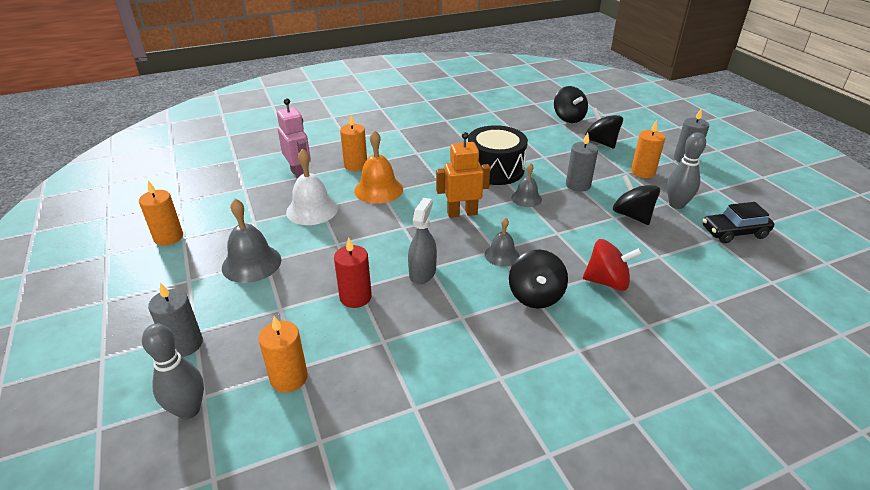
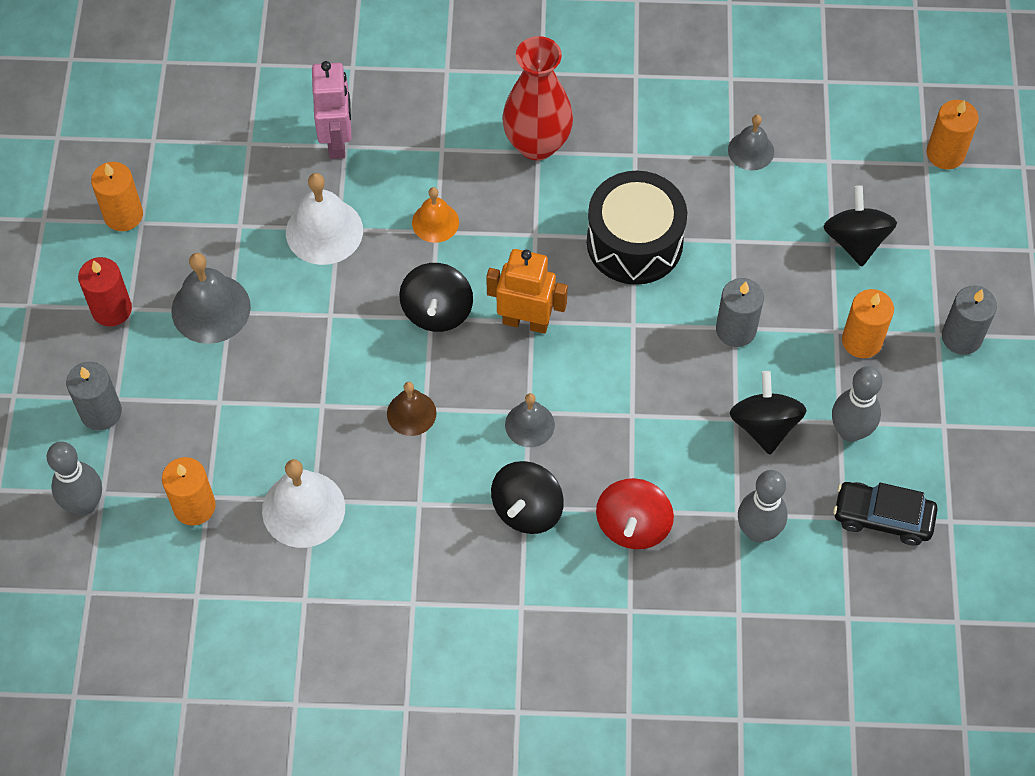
camera: 25 degrees right, 25 degrees up
(355, 165) = (429, 149): orange candle -> orange candle (945, 153)
(355, 297) = (312, 420): red candle -> red candle (111, 309)
(378, 189) = (435, 222): orange bell -> orange bell, size x0.61
(379, 349) = (303, 509): none -> white bell
(414, 150) = (537, 144): none -> red vase
(422, 273) = (411, 413): grey spray bottle -> brown bell
(526, 198) = (637, 327): grey bell -> grey bell (751, 150)
(568, 118) = (852, 151): black spinning top -> black spinning top (437, 311)
(607, 281) = (633, 526): red spinning top -> red spinning top turned 75 degrees clockwise
(678, 260) = (758, 531): none -> grey bowling pin

